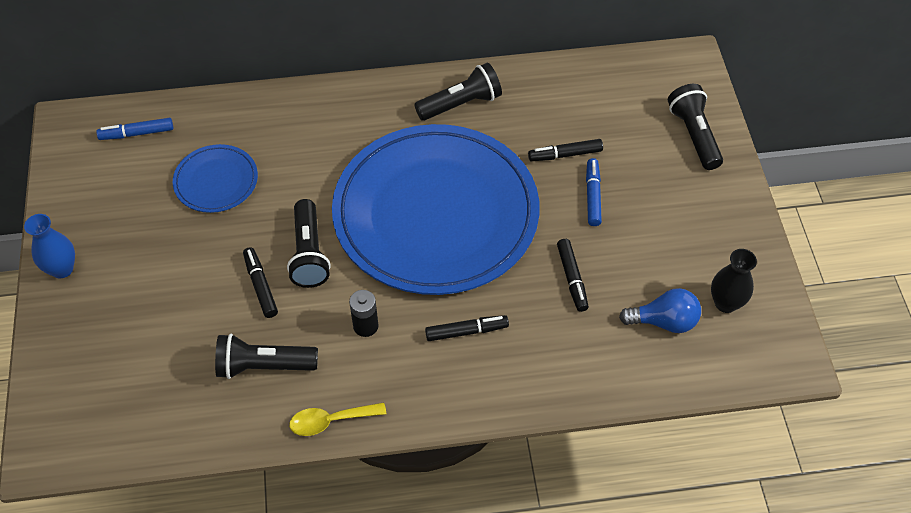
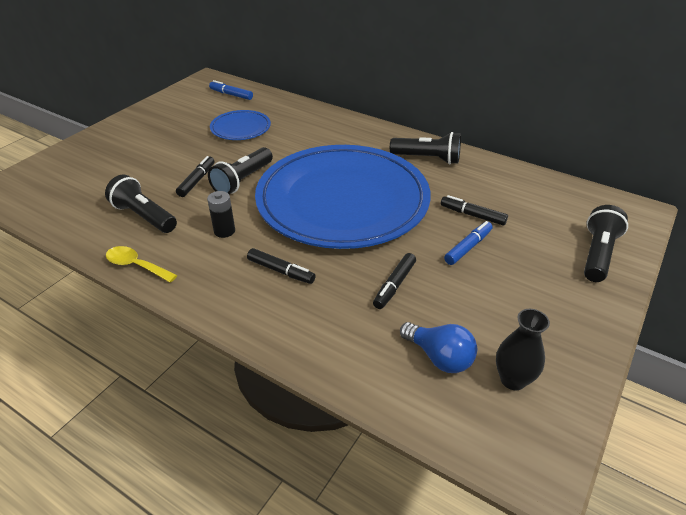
camera: 40 degrees right, 15 degrees down
(62, 269) = (121, 126): blue vase -> none

